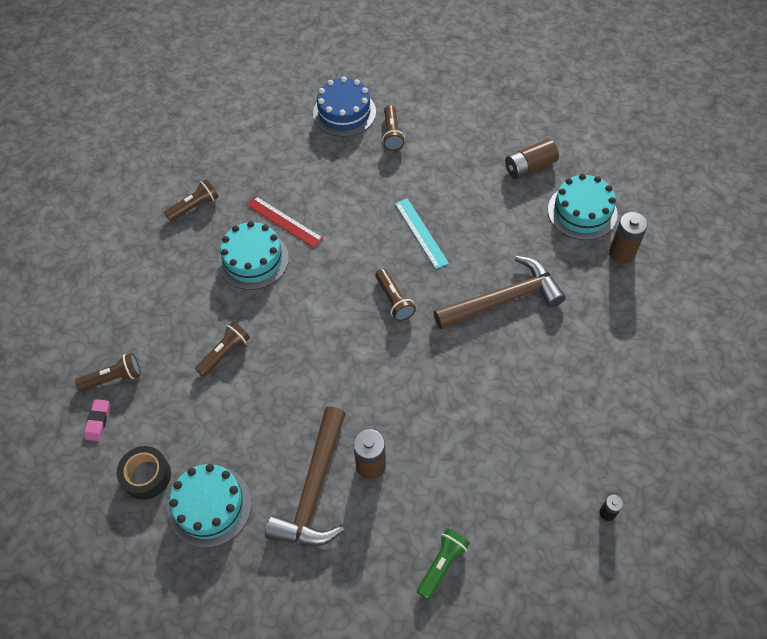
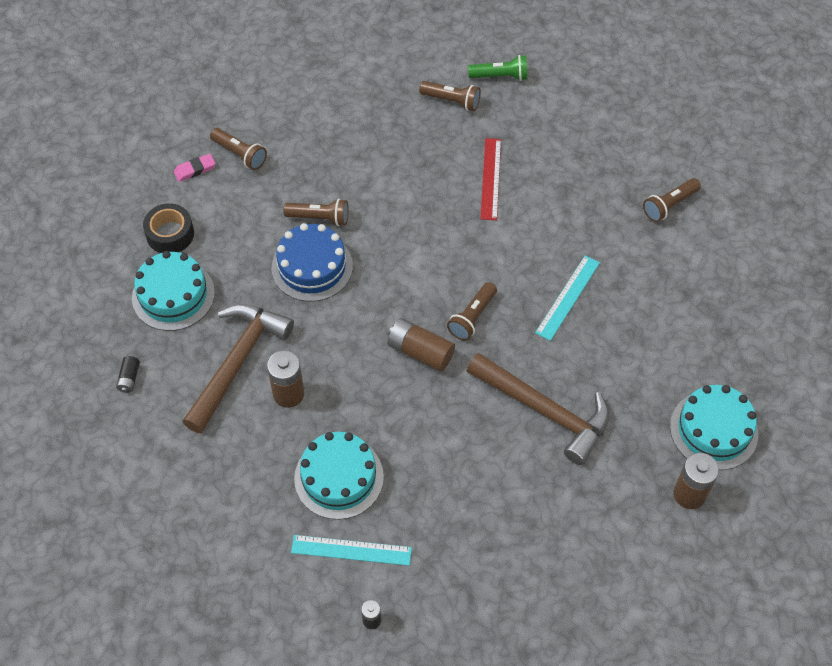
camera: 55 degrees right, 0 degrees up
(253, 260) = (430, 180): turquoise cake -> turquoise cake (339, 477)
(266, 588) = (129, 378): none -> black battery
(314, 489) = (237, 363): brown hammer -> brown hammer turned 135 degrees clockwise
(344, 113) = (661, 150): blue cake -> blue cake (312, 267)
(442, 564) = (231, 502): green flashlight -> green flashlight (500, 76)
(529, 167) = (732, 350): brown battery -> brown battery (420, 351)
(539, 495) = (351, 550): none -> turquoise ruler

